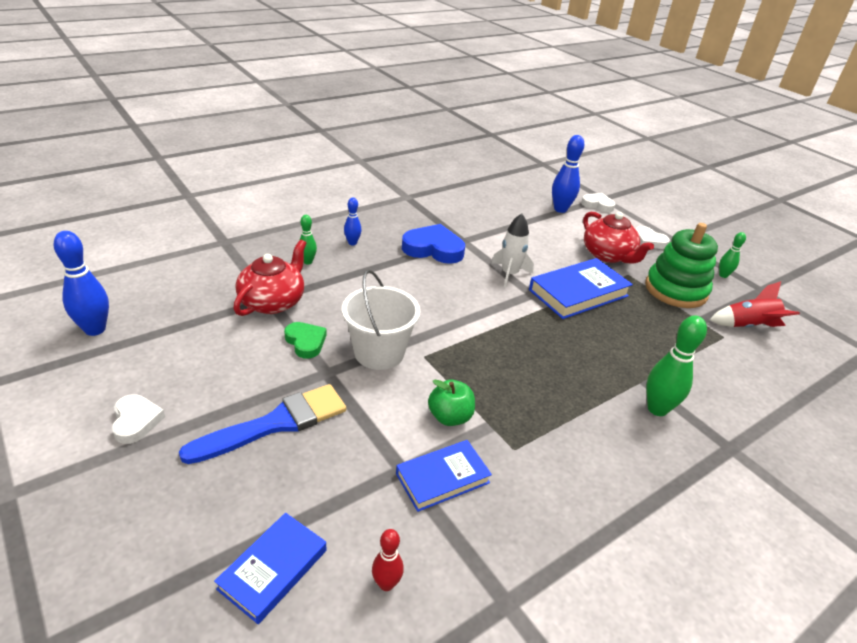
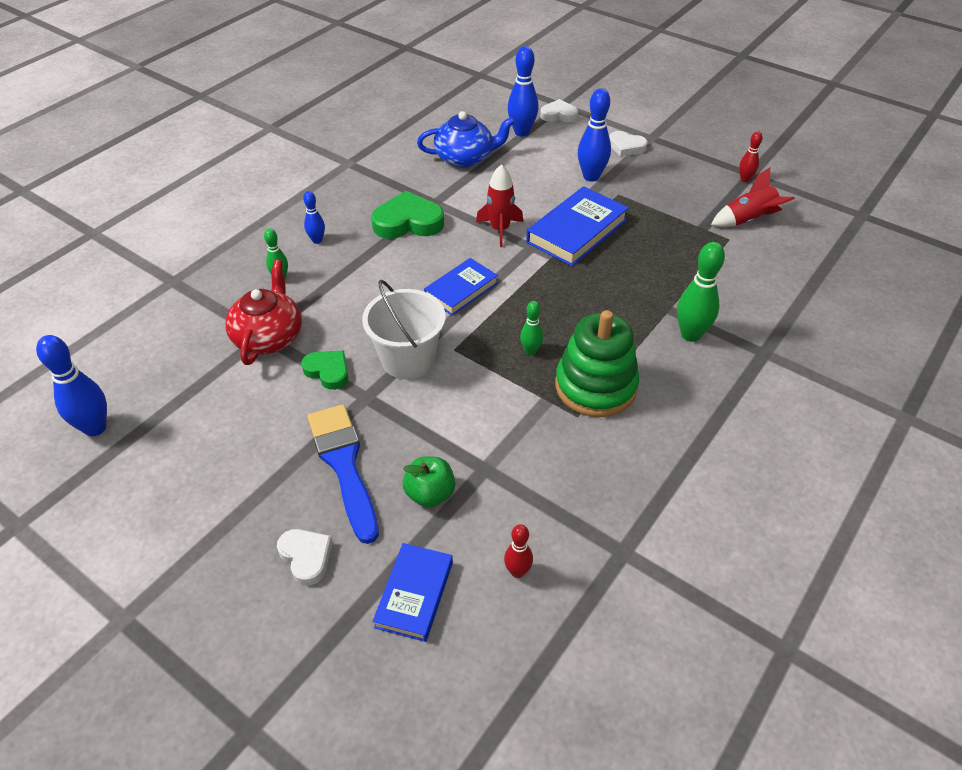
camera: 15 degrees left, 10 degrees up
(136, 421) = (204, 508): white heart -> white heart (306, 557)
(275, 423) = (344, 465): blue brush -> blue brush turned 60 degrees counterclockwise
(433, 249) = (408, 222): blue heart -> green heart
(442, 478) = (525, 464): blue book -> blue book (461, 290)
(450, 417) = (506, 404): green apple -> green apple (430, 494)
(504, 216) = (465, 158): none -> blue teapot
(509, 274) = (500, 229): white rocket -> red rocket
(608, 255) = (591, 177): red teapot -> blue bowling pin
(675, 290) = (669, 199): green stacking toy -> green stacking toy (595, 386)
(723, 275) = (710, 168): green bowling pin -> green bowling pin (530, 351)
(754, 292) = (745, 179): none -> red bowling pin

